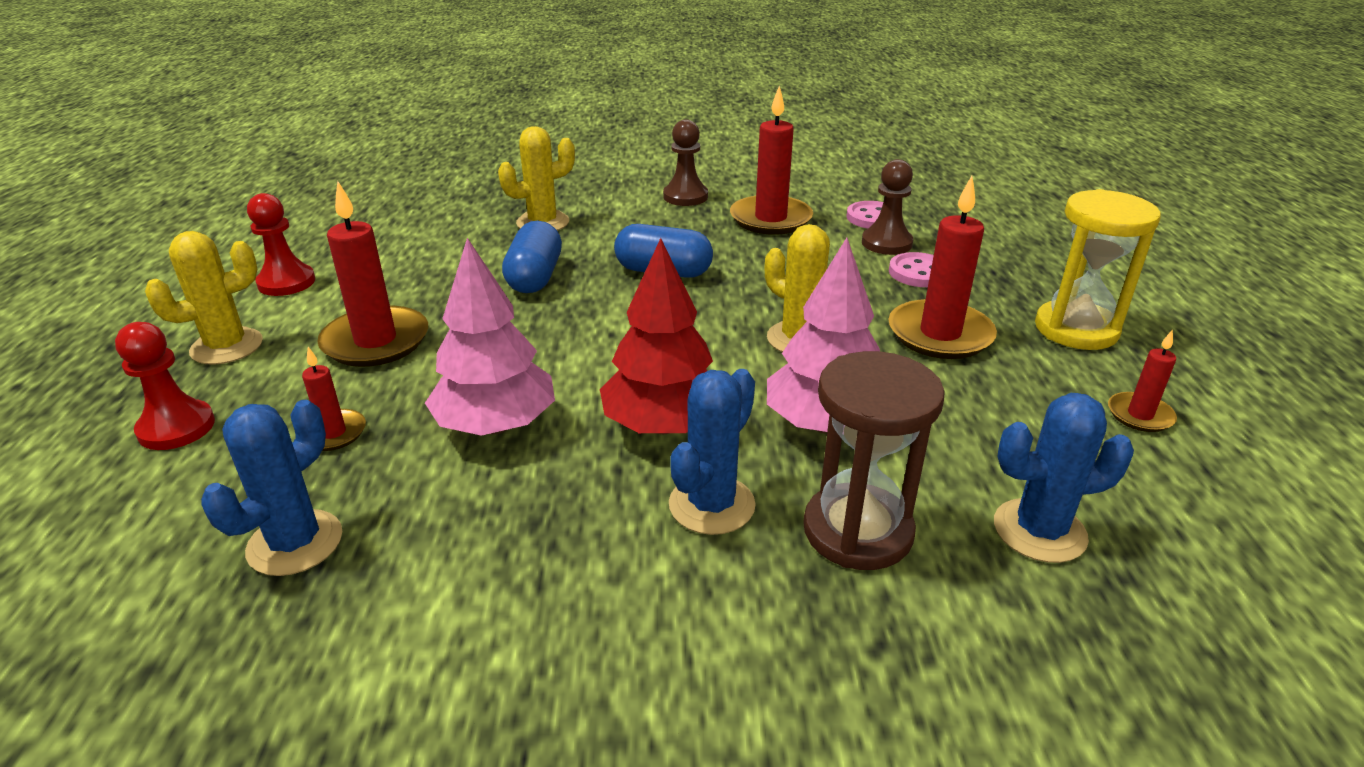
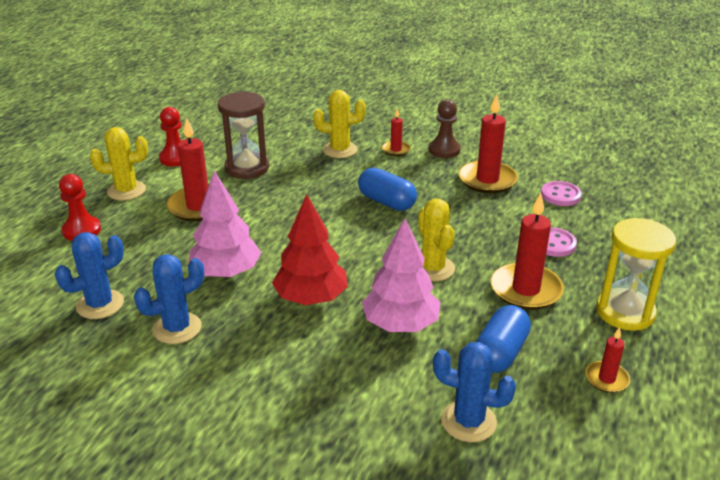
camera: 25 degrees right, 0 degrees up
(333, 433) = (148, 254): red candle -> red candle (396, 150)
(535, 277) = (308, 187): blue capsule -> blue capsule (500, 353)
(711, 505) = (302, 349): blue cactus -> blue cactus (177, 328)
(857, 531) = (366, 387): brown hourglass -> brown hourglass (247, 168)
(886, 243) = (552, 217): brown pawn -> none

